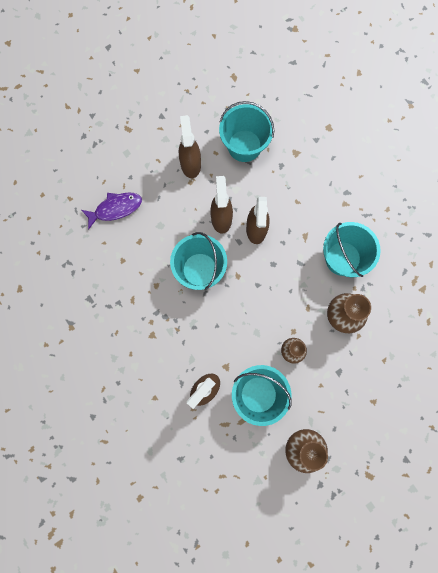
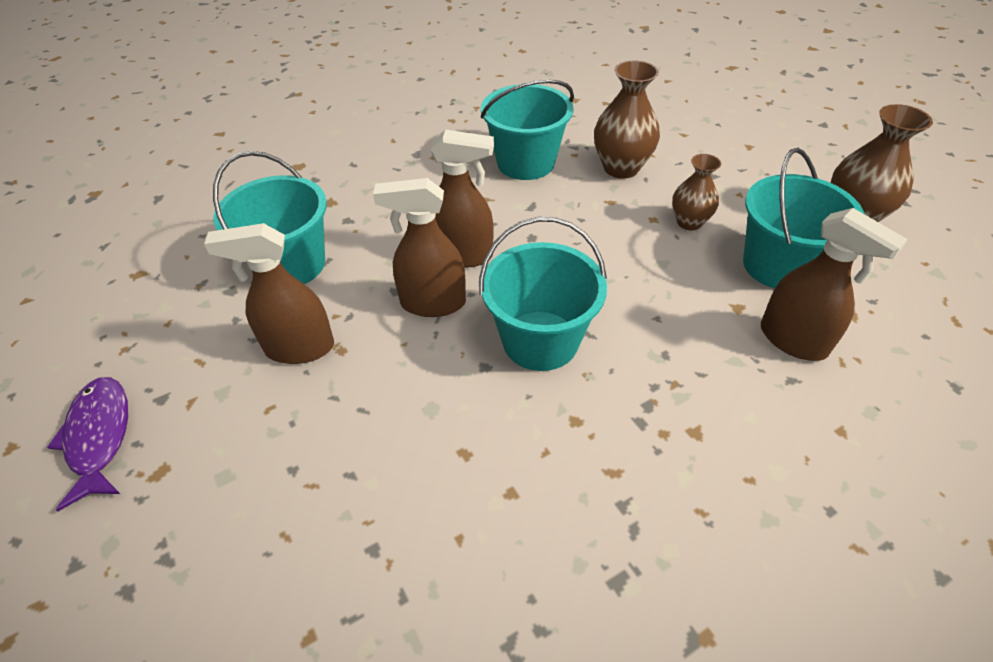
camera: 85 degrees left, 30 degrees down
(115, 209) = (369, 507): purple fish -> purple fish (99, 437)

